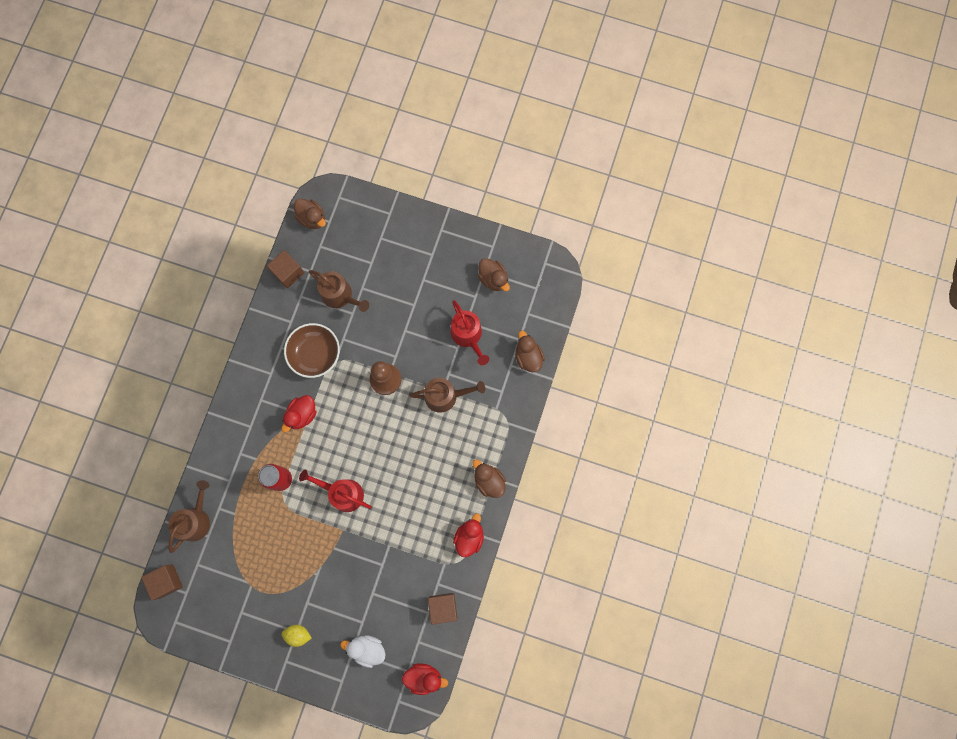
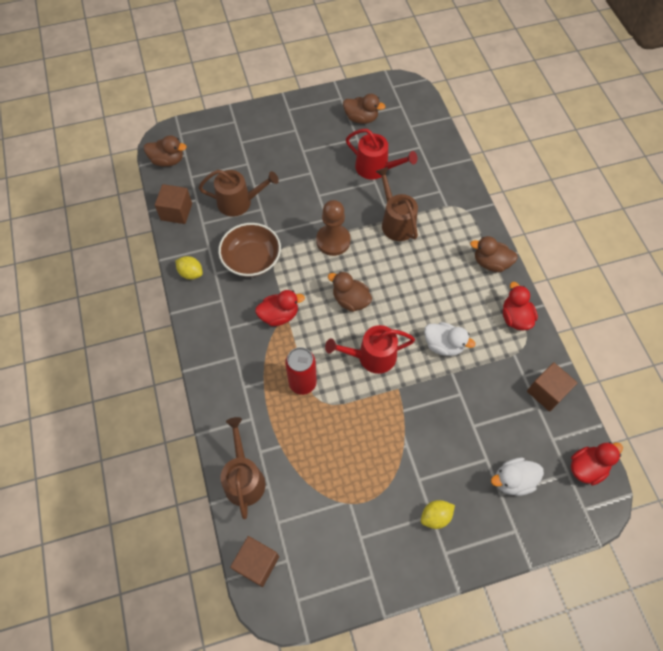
camera: 35 degrees left, 15 degrees down
(264, 335) = (191, 273): none -> yellow lemon
(302, 415) = (279, 315): red duck -> red duck turned 105 degrees counterclockwise
(400, 520) = (443, 345): none -> white duck
(445, 396) = (396, 222): brown watering can -> brown watering can turned 75 degrees counterclockwise
(528, 357) = (438, 154): brown duck -> brown duck (350, 300)

